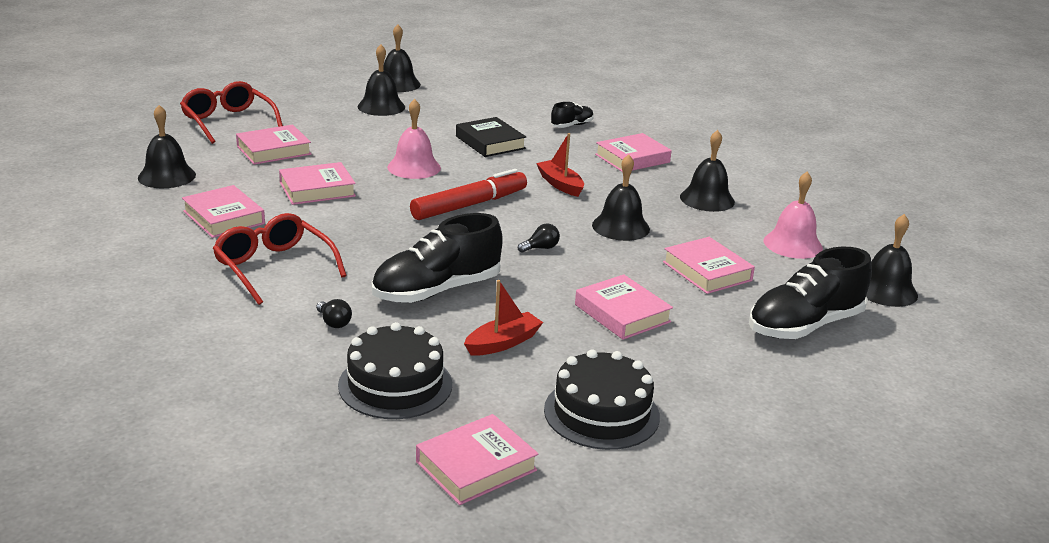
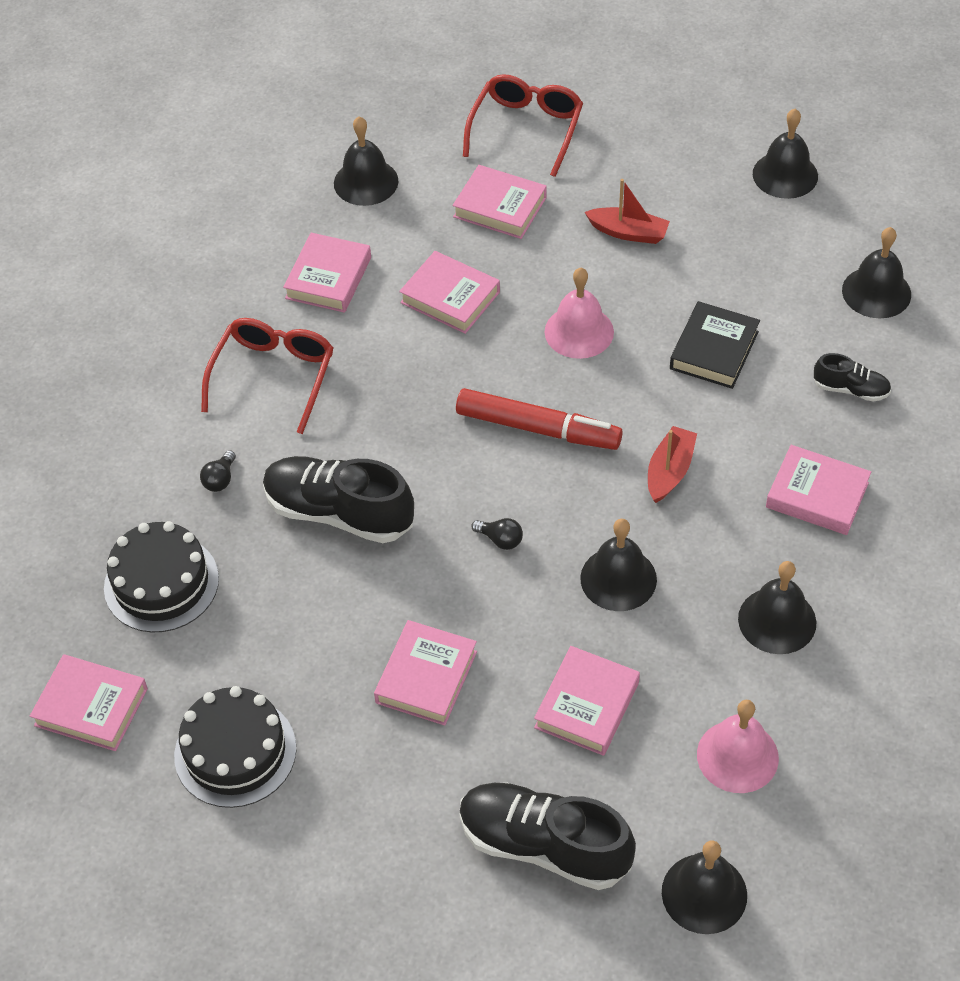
camera: 60 degrees right, 25 degrees up
(381, 106) = (703, 205): black bell -> black bell (876, 292)
(503, 343) = (290, 616): red boat -> red boat (628, 232)

